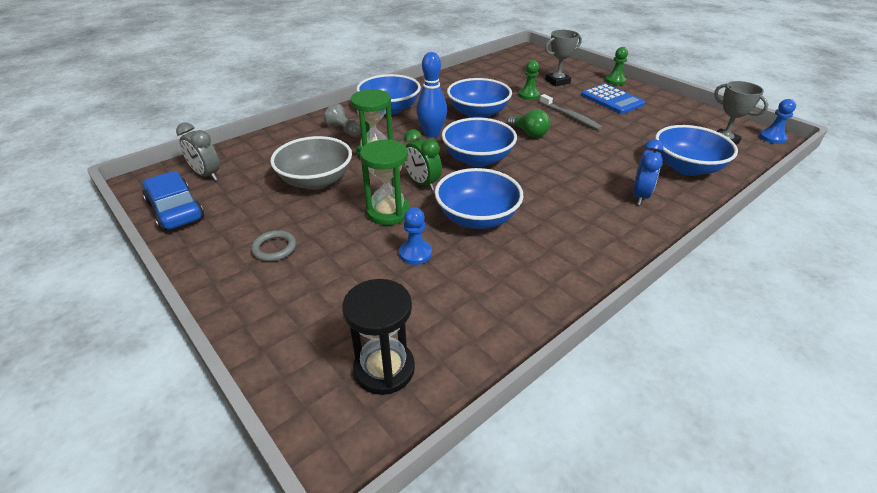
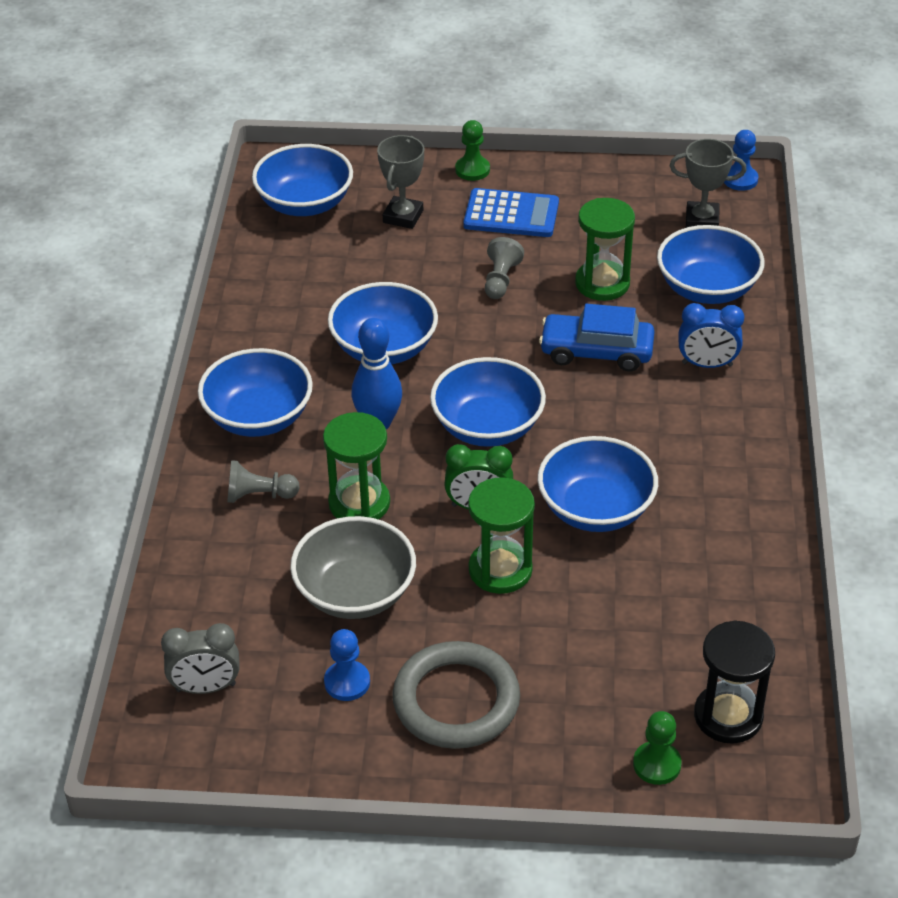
camera: 45 degrees left, 5 degrees up
(175, 210) = (263, 753): blue car -> blue car (596, 352)
(274, 248) = (456, 700): grey ring -> grey ring, size x2.04
(415, 253) = (597, 595): blue pawn -> blue pawn (347, 682)
(521, 63) = (305, 203): none -> blue bowl
(529, 95) = (402, 270): green pawn -> green pawn (657, 764)
(529, 133) = (490, 343): green light bulb -> none
(570, 116) = (500, 280): grey toothbrush -> grey pawn
(624, 139) = (602, 283): none -> green hourglass
(640, 196) = (707, 364): blue clock -> blue clock turned 120 degrees clockwise

